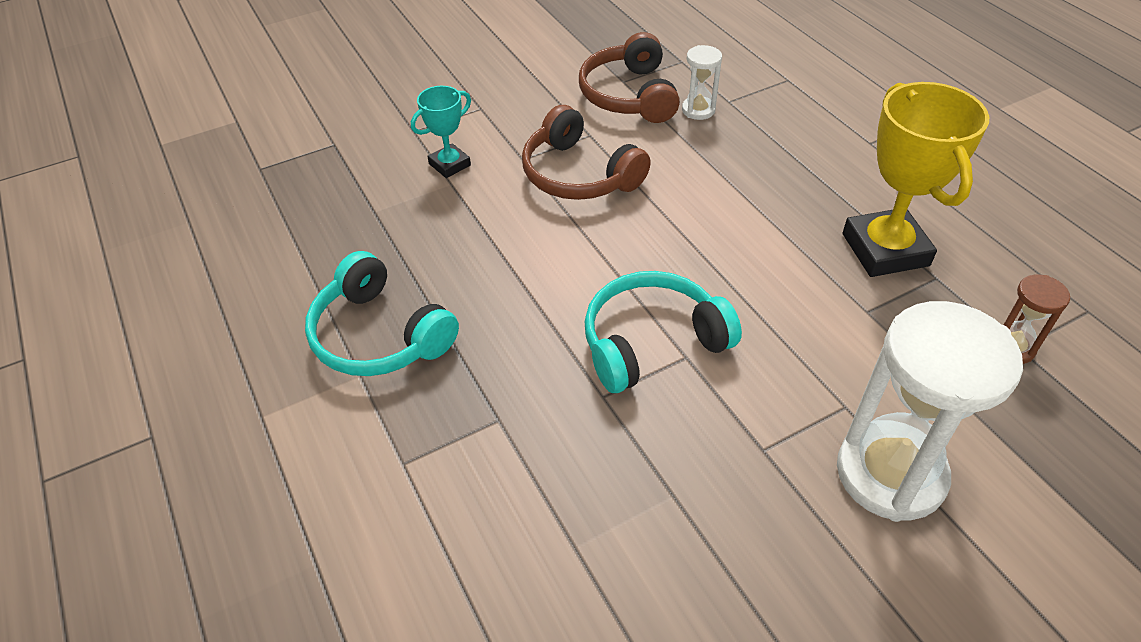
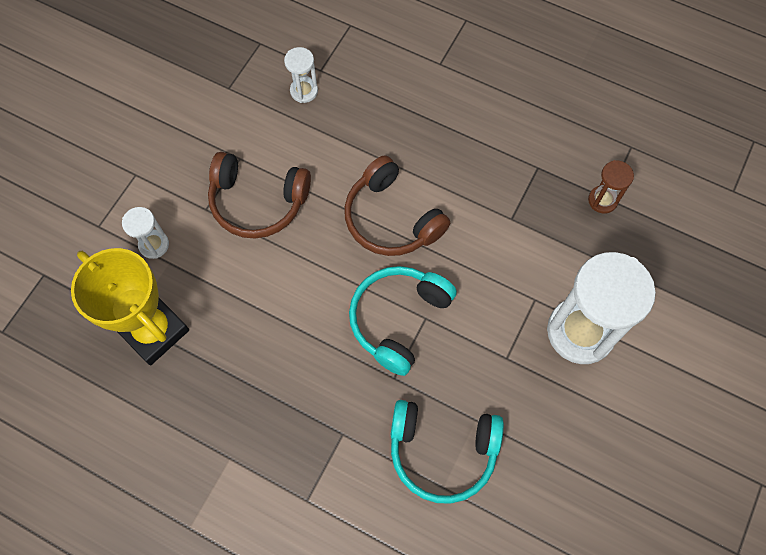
camera: 35 degrees left, 20 degrees up
(379, 335) = (219, 421): turquoise headphones -> turquoise headphones (442, 451)
(449, 164) = (154, 245): turquoise trophy -> white hourglass
(629, 95) = (243, 101): brown headphones -> brown headphones (391, 218)
(885, 250) = (497, 160): yellow trophy -> yellow trophy (154, 331)

